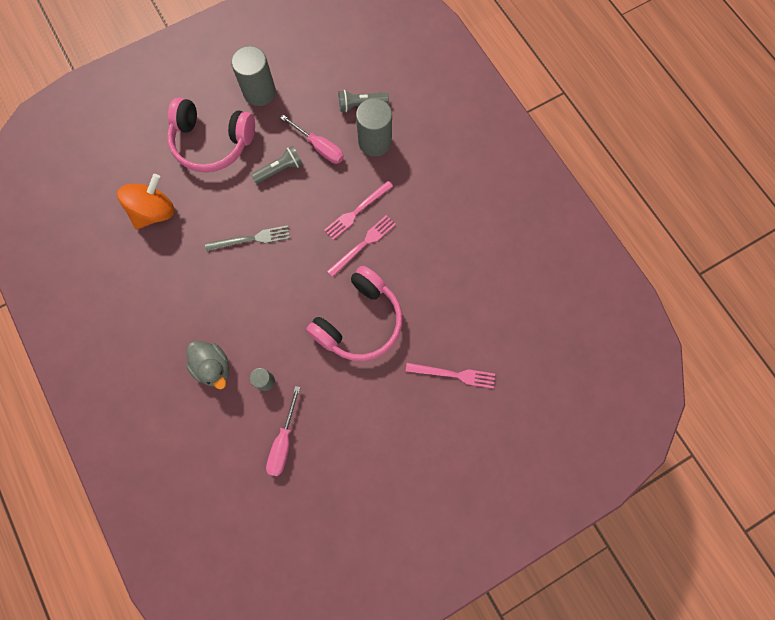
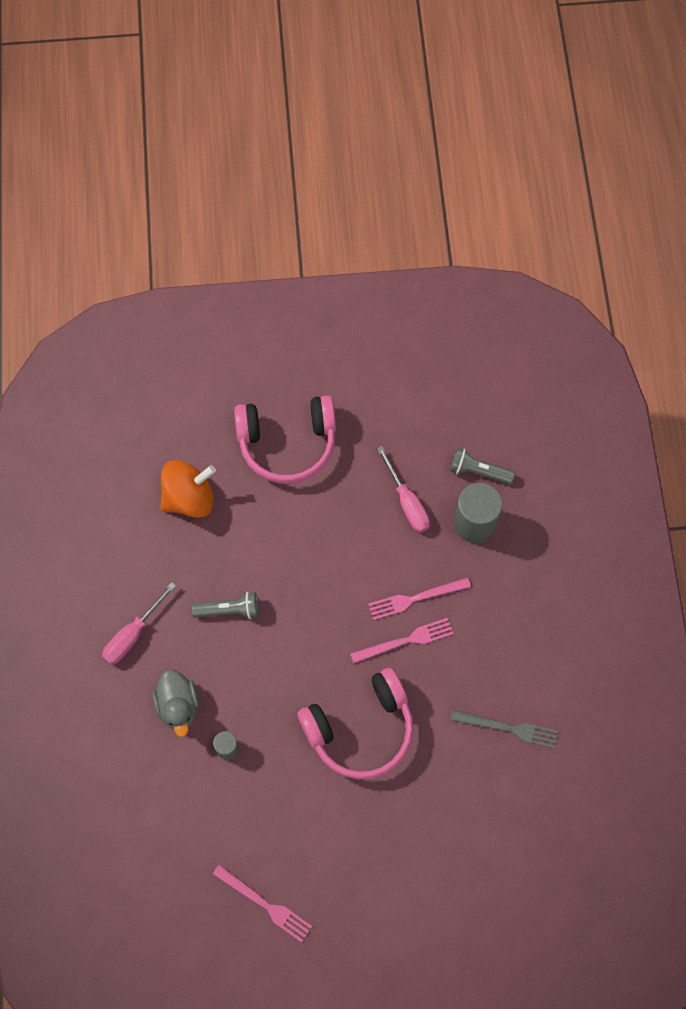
camera: 25 degrees right, 5 degrees down
(212, 143) = (287, 443): pink headphones -> pink headphones turned 45 degrees counterclockwise
(251, 239) = (282, 577): grey fork -> grey fork (508, 728)
(259, 92) = (367, 404): grey cylinder -> none
(280, 169) = (350, 509): grey flashlight -> grey flashlight (229, 610)
(283, 441) = (218, 825): pink screwdriver -> pink screwdriver (133, 634)
(453, 374) = (439, 839): pink fork -> pink fork (265, 904)

